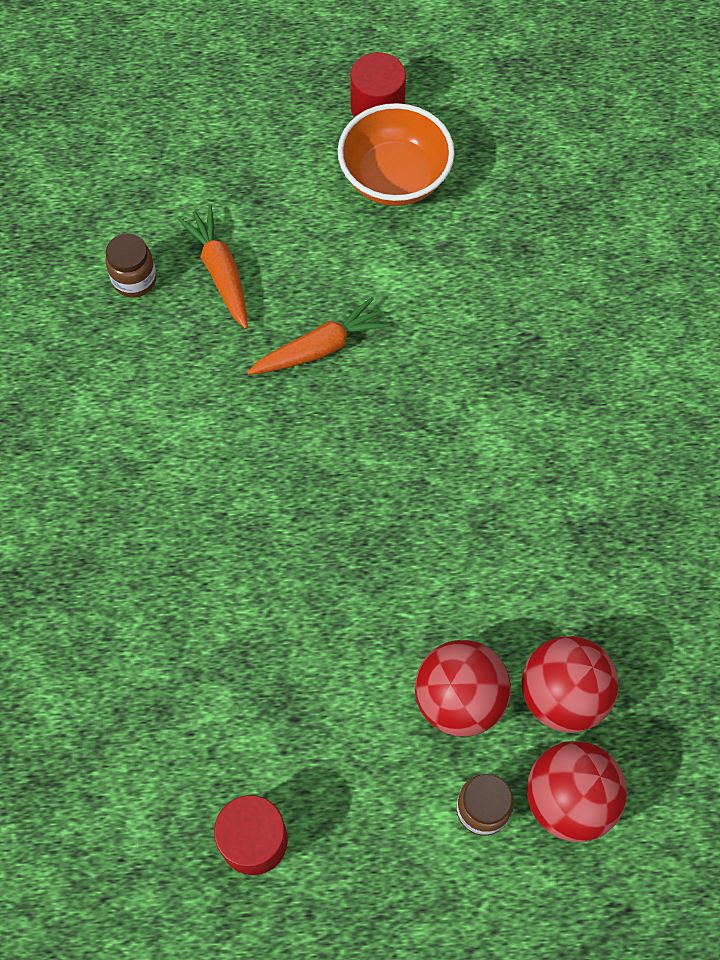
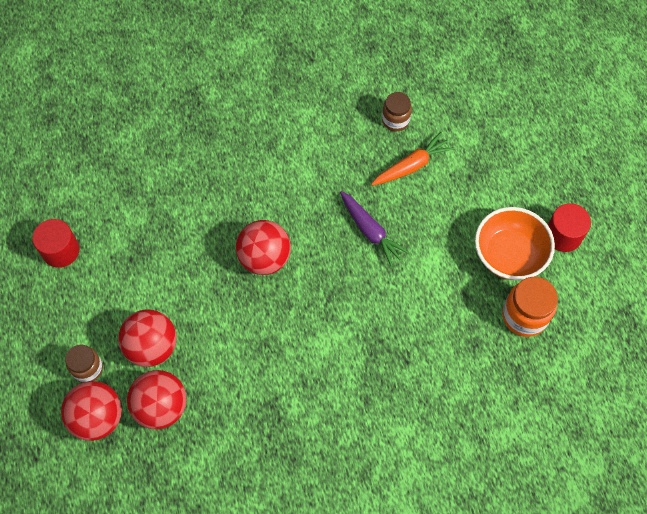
camera: 80 degrees right, 0 degrees up
(320, 348) = (370, 231): orange carrot -> purple carrot
(334, 506) = (264, 258): none -> red ball
(490, 180) = (524, 316): none -> orange jar

